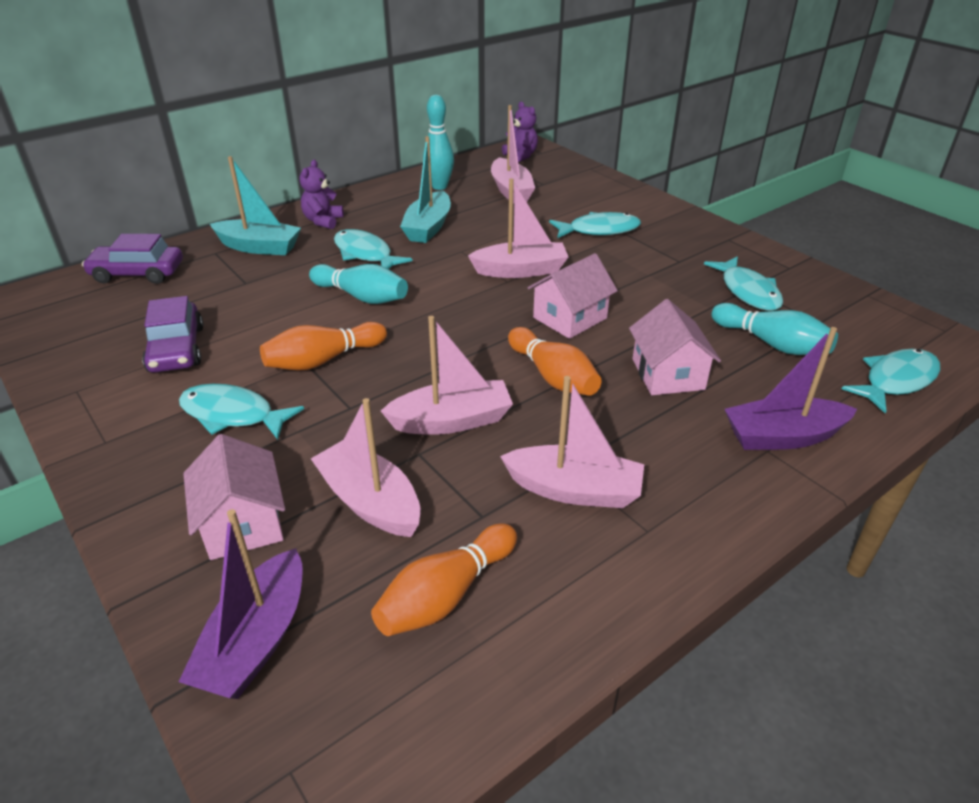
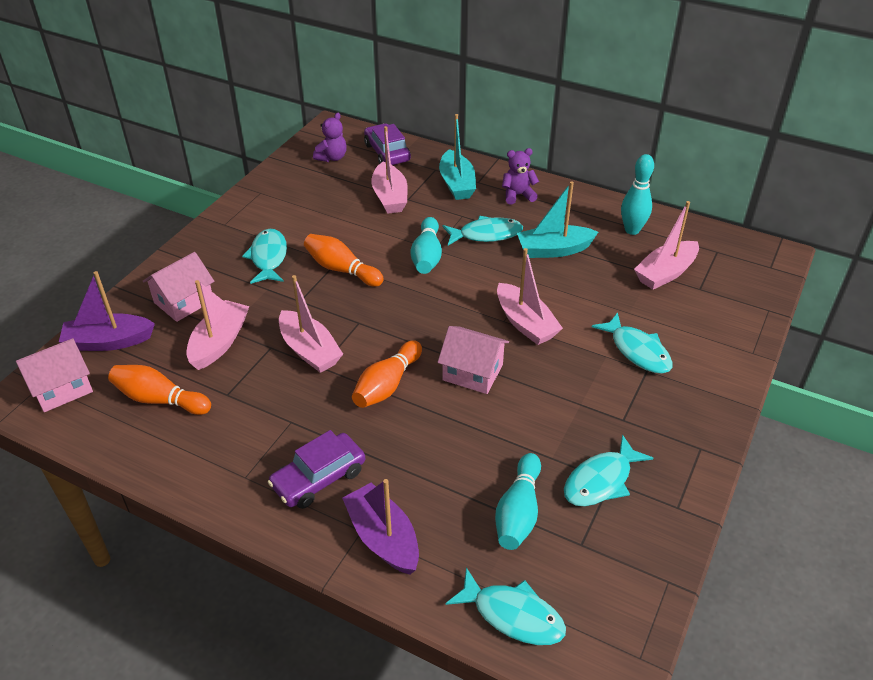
camera: 65 degrees right, 5 degrees up
(177, 349) = (317, 207): purple car -> purple car (319, 478)
(365, 254) = (486, 234): turquoise fish -> turquoise fish turned 60 degrees clockwise
(521, 156) = (747, 256): purple teddy bear -> purple teddy bear (332, 158)
(574, 490) = (268, 430): pink boat -> pink boat (390, 197)
(668, 374) = (428, 450): pink house -> pink house (62, 388)

